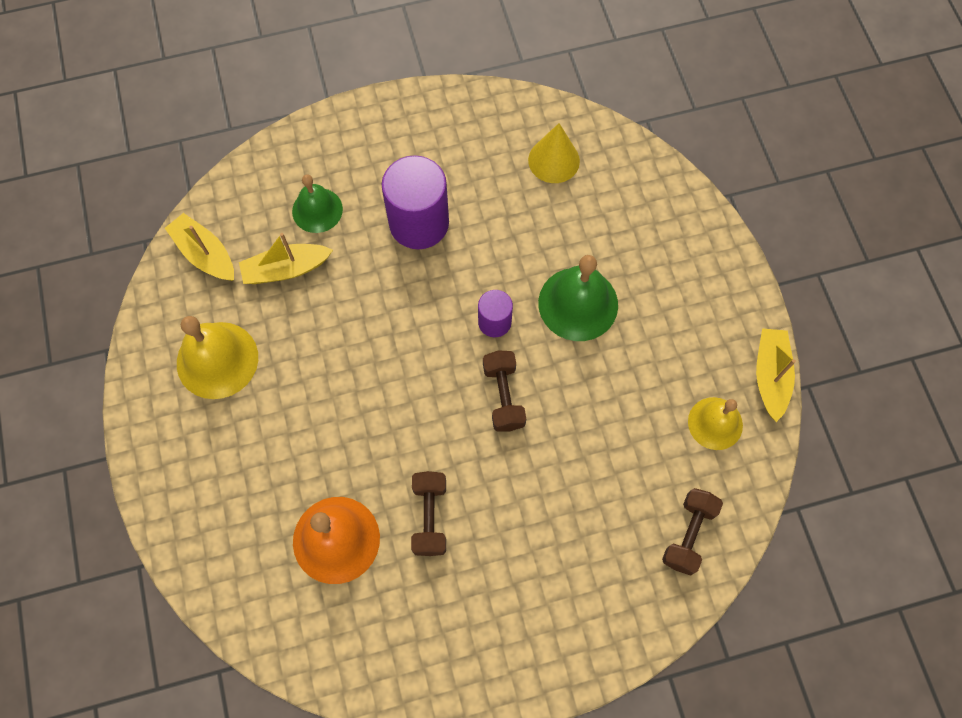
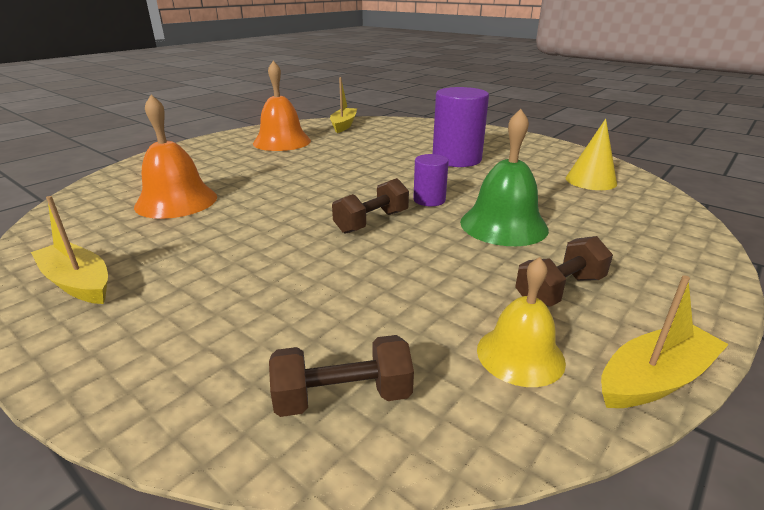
camera: 55 degrees right, 40 degrees down
(217, 360) = (282, 142): yellow bell -> orange bell
(286, 269) = (364, 140): yellow boat -> yellow boat (78, 283)
(317, 210) = (414, 137): green bell -> none
(430, 517) = (224, 227): brown dumbbell -> brown dumbbell (559, 290)

